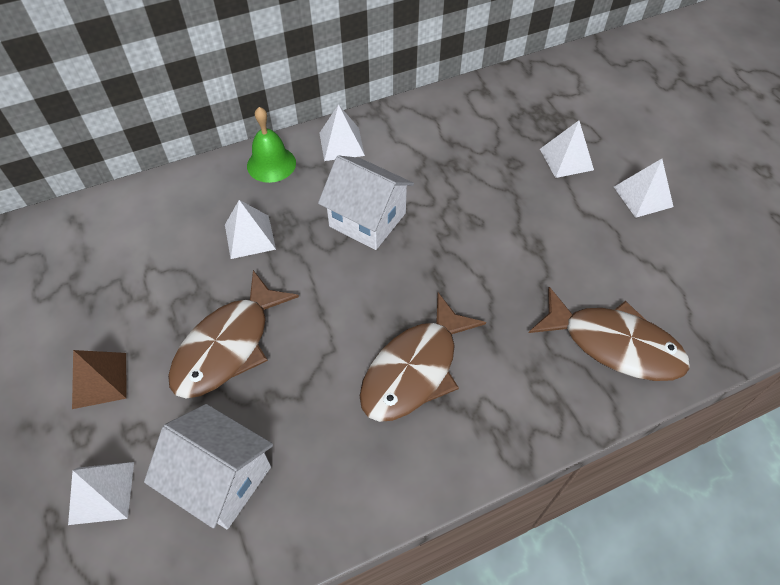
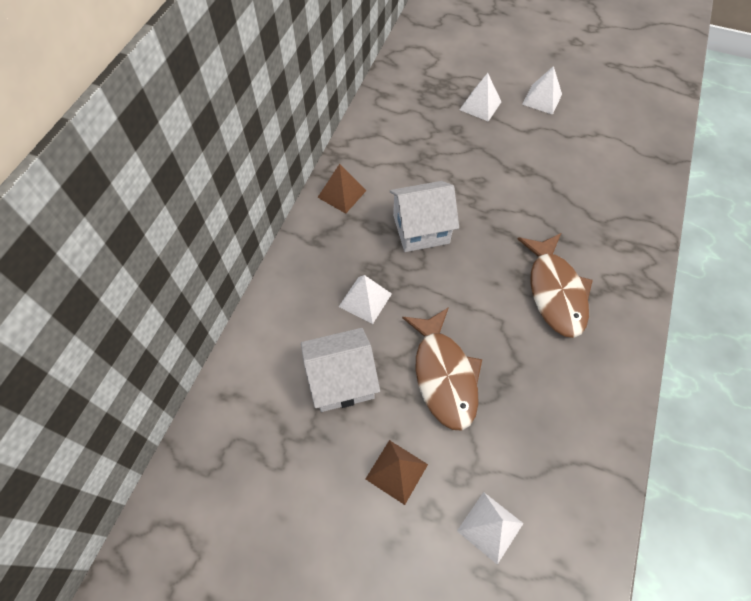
camera: 45 degrees left, 5 degrees up
(221, 479) = (541, 448): white house -> white house (341, 380)
(271, 164) = (314, 242): green bell -> none
(341, 144) = (342, 193): white pyramid -> brown pyramid
(614, 344) = (623, 193): brown fish -> none

